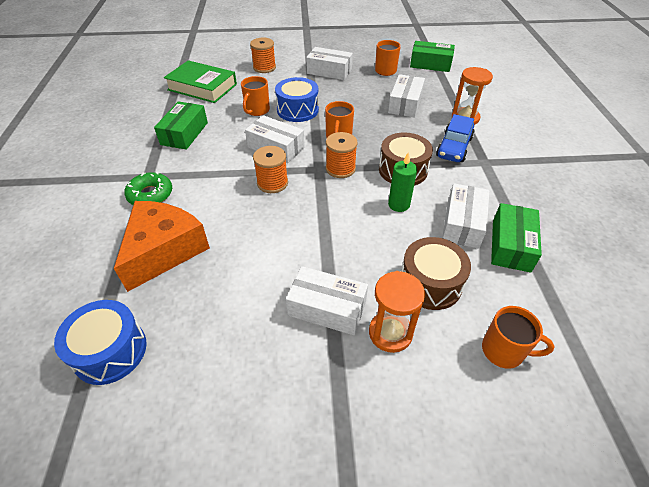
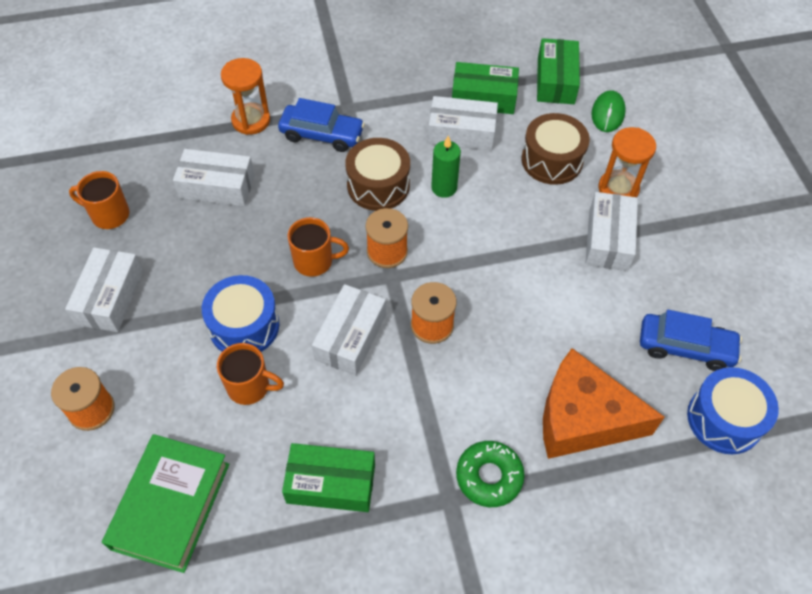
camera: 100 degrees left, 10 degrees up
(192, 341) = (685, 347): none -> blue car
(430, 64) = (88, 156): green box -> green box (556, 81)
(504, 351) = (608, 113): orange mug -> green mouse

